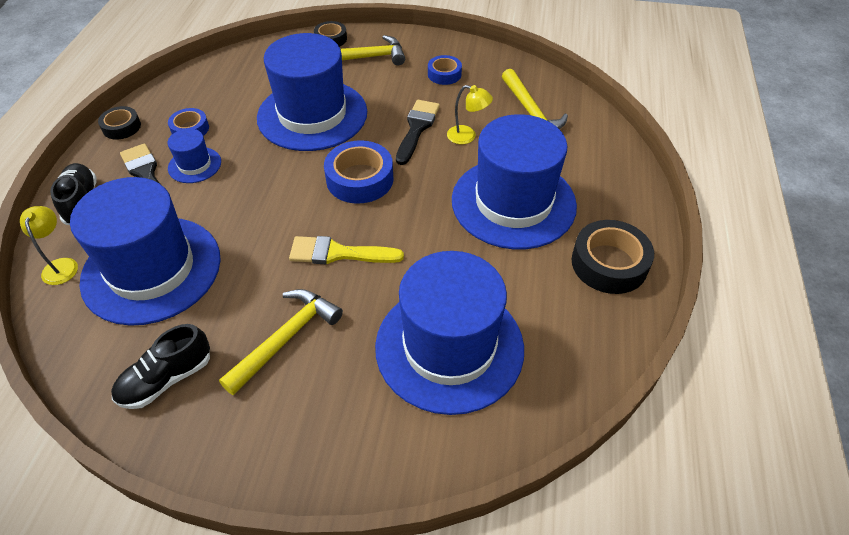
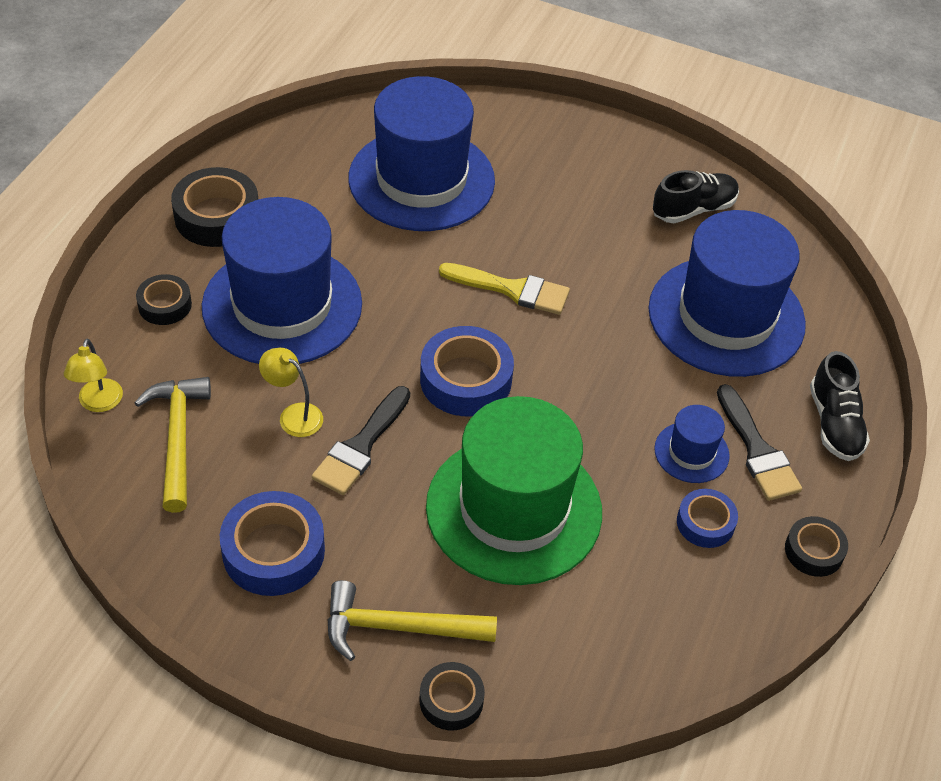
camera: 170 degrees left, 0 degrees up
(61, 265) = (833, 343): yellow lamp -> yellow lamp (99, 403)
(285, 339) = (579, 218): yellow hammer -> none
(312, 115) = (514, 509): blue hat -> green hat
(444, 74) = (273, 551): blue tape -> blue tape, size x1.70
(596, 185) = (165, 305): none -> black tape

